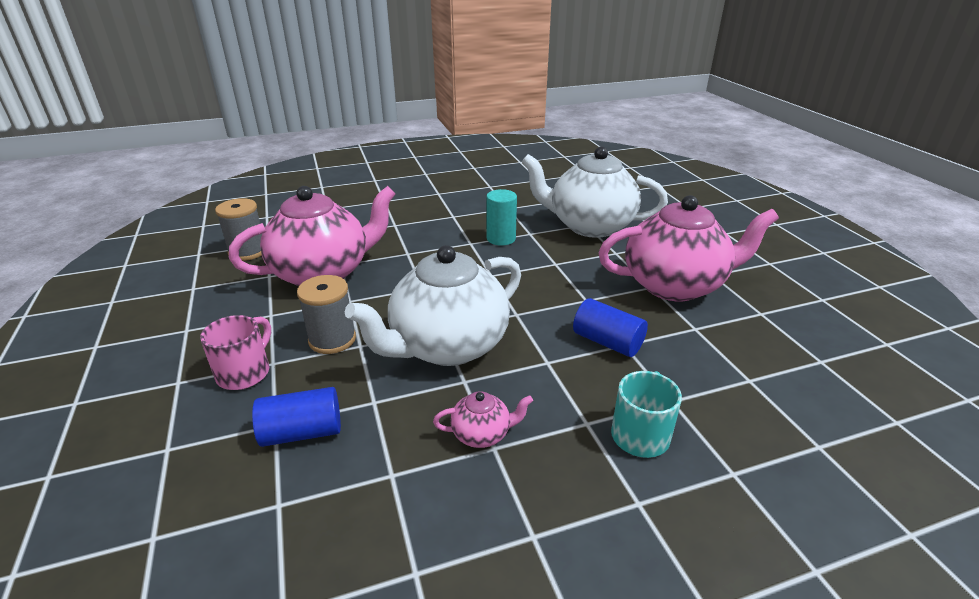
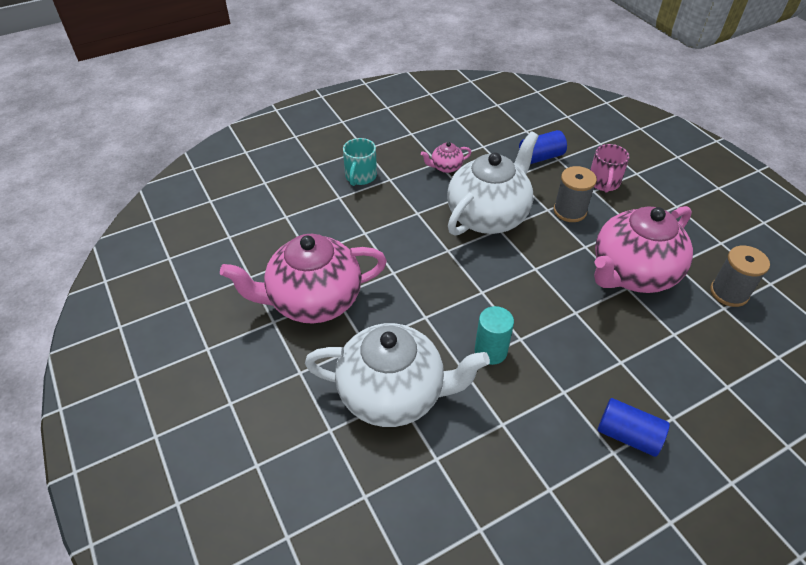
camera: 170 degrees right, 15 degrees up
(607, 342) = (376, 233): blue cylinder -> blue cylinder (628, 435)

